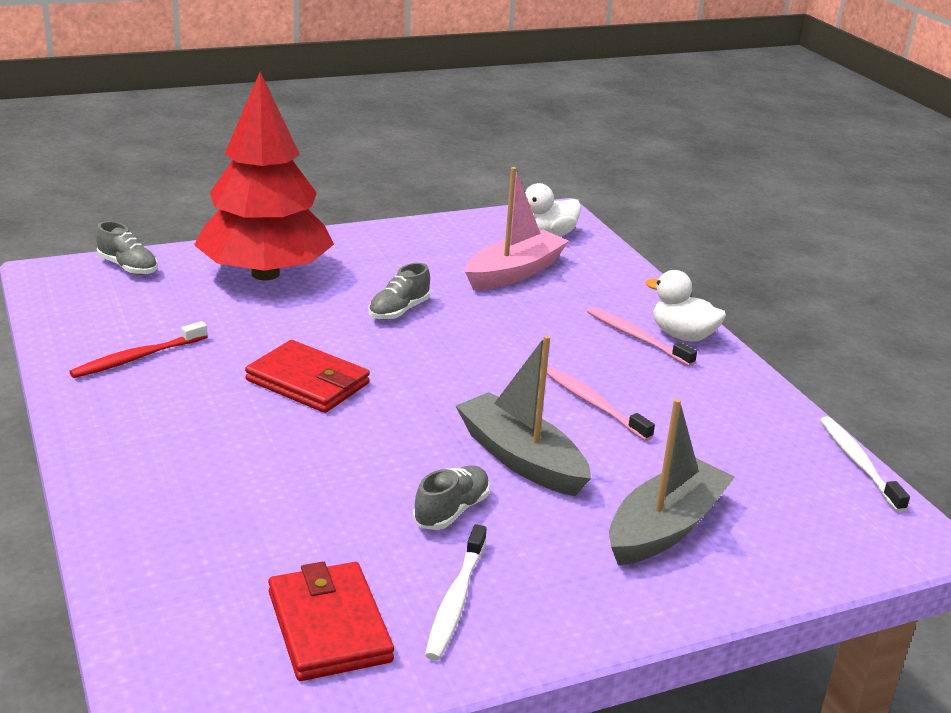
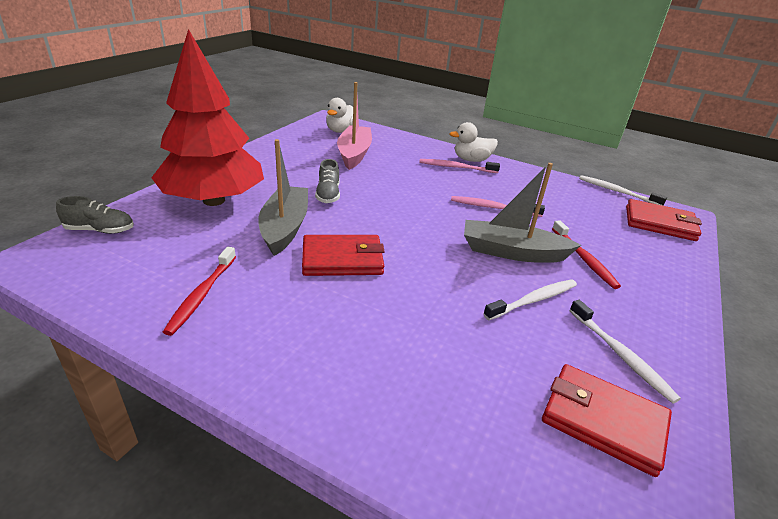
camera: 40 degrees left, 5 degrees up
(451, 511) = (533, 300): grey shoe -> white toothbrush
(608, 507) = (583, 258): none -> red toothbrush
(665, 528) = (617, 257): grey boat -> grey boat (285, 227)
(838, 527) = (660, 223): none -> red wallet

